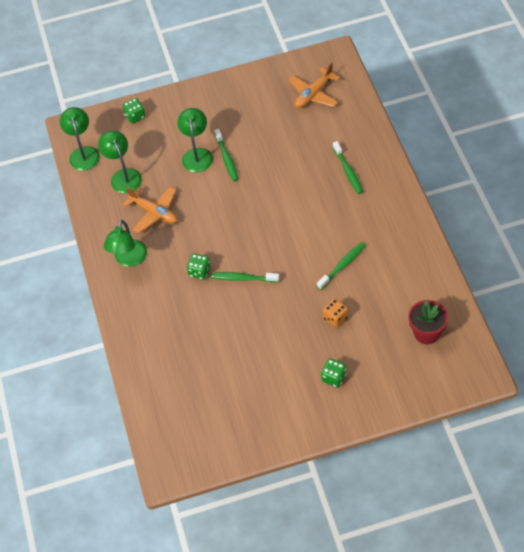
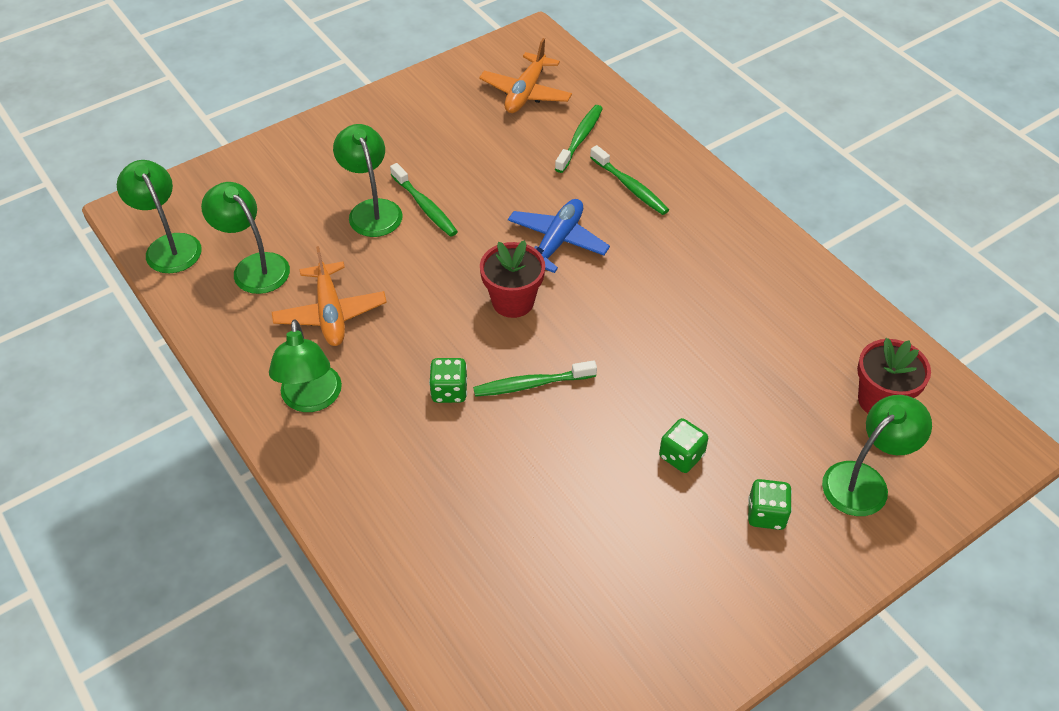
camera: 25 degrees left, 5 degrees down
(135, 116) = (243, 174): green dice -> green dice (681, 456)
(154, 213) = (330, 313): orange plane -> orange plane turned 60 degrees clockwise
(252, 228) = (513, 301): none -> red flower pot
(291, 197) = (557, 242): none -> blue plane
(335, 318) = (719, 412): orange dice -> none
(342, 265) = (690, 326): green toothbrush -> green toothbrush (580, 138)
(394, 374) = (864, 481): none -> green lamp

